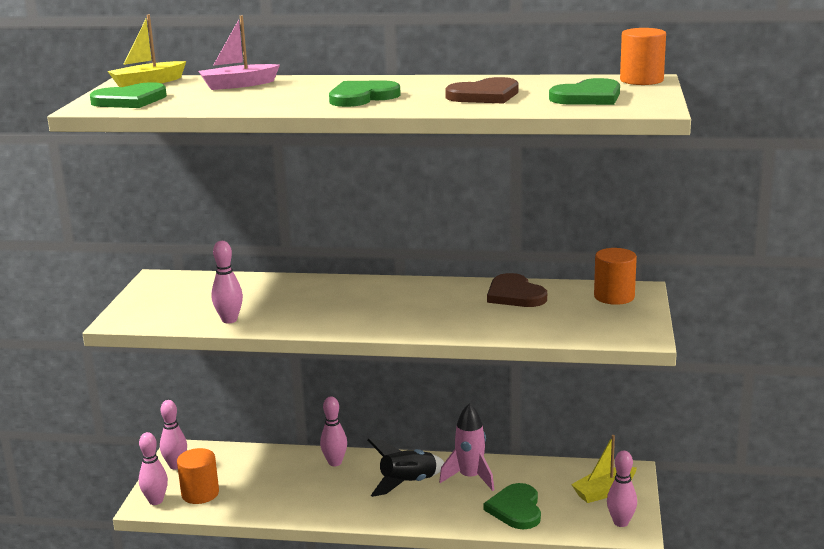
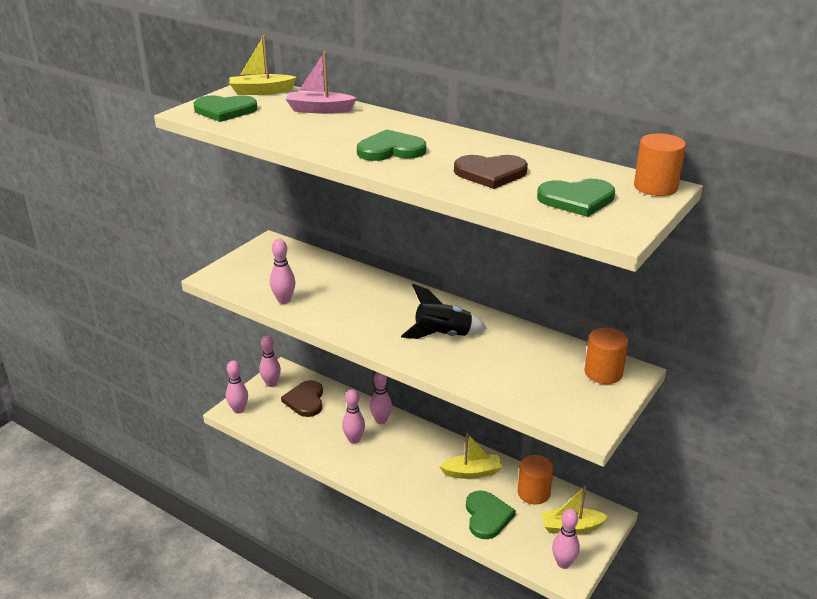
camera: 25 degrees right, 10 degrees up
(200, 494) = (271, 414): orange cylinder -> orange cylinder (533, 493)
(319, 488) = (354, 440): none -> pink bowling pin
(408, 483) = (421, 460): black rocket -> black rocket (442, 335)
(470, 478) = (472, 472): pink rocket -> yellow boat
(515, 295) = (519, 343): brown heart -> brown heart (305, 400)
(516, 509) = (487, 516): green heart -> green heart turned 150 degrees clockwise

